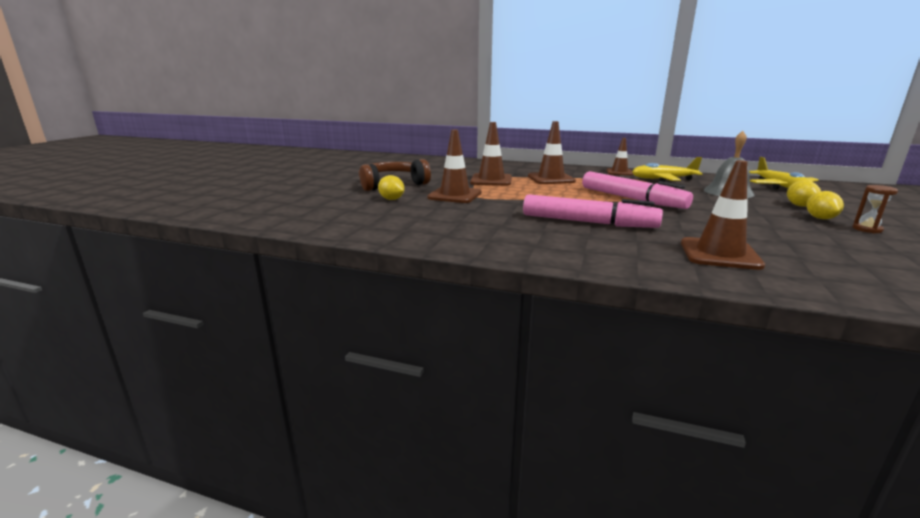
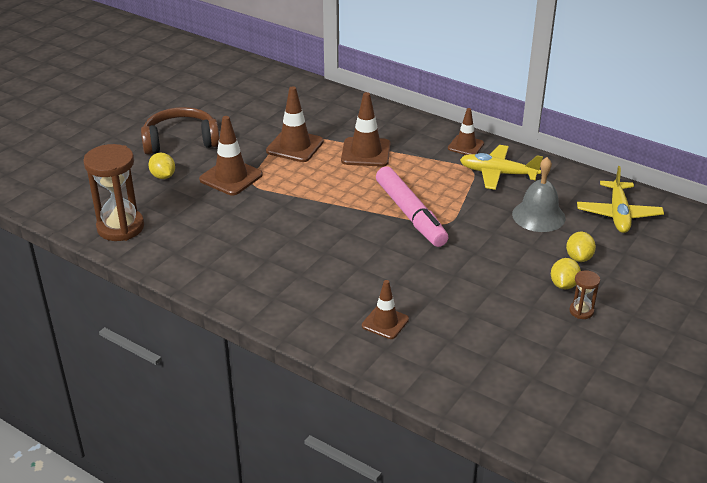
camera: 15 degrees right, 15 degrees up
(373, 226) = (120, 227): none -> brown hourglass
(587, 222) = (319, 253): pink marker -> none
(719, 254) = (385, 322): brown traffic cone -> brown traffic cone, size x0.64

